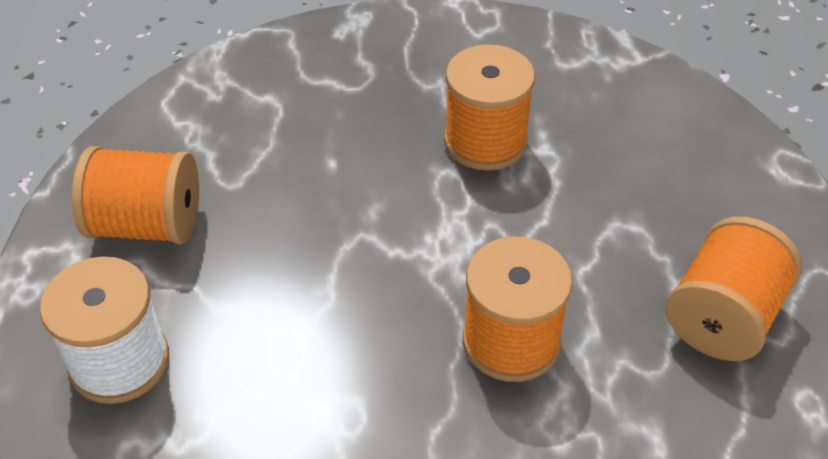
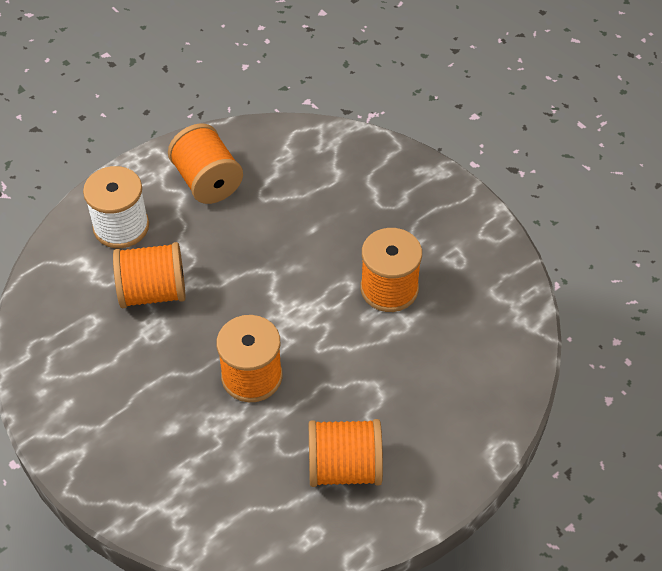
camera: 55 degrees right, 5 degrees up
(273, 382) = (153, 292): none -> orange spool

